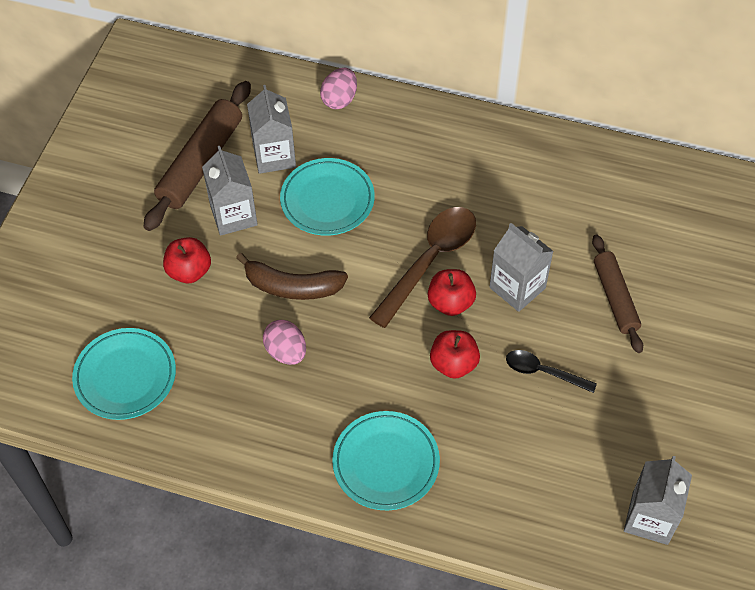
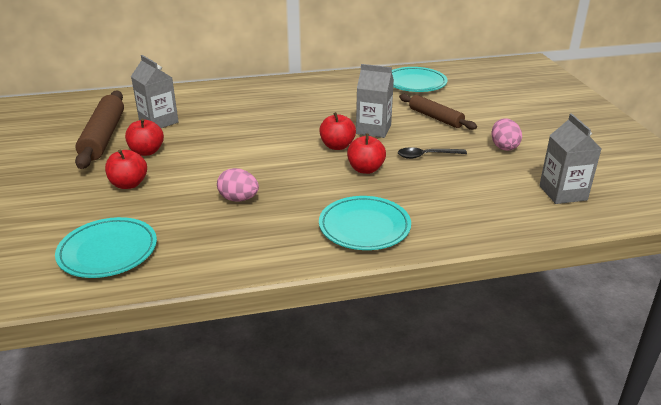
camera: 30 degrees left, 25 degrees down
(233, 215) = (146, 152): grey carton -> red apple
(292, 286) = (218, 169): brown banana -> none
(327, 200) = (213, 129): turquoise plate -> turquoise plate (415, 83)
(339, 99) = (187, 92): pink egg -> pink egg (504, 147)
(430, 261) = (306, 134): brown spoon -> none

